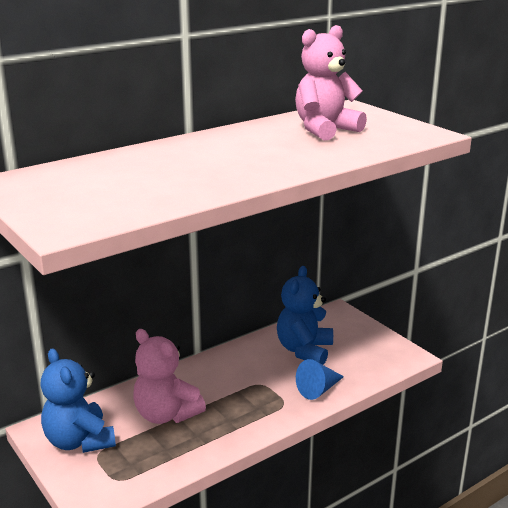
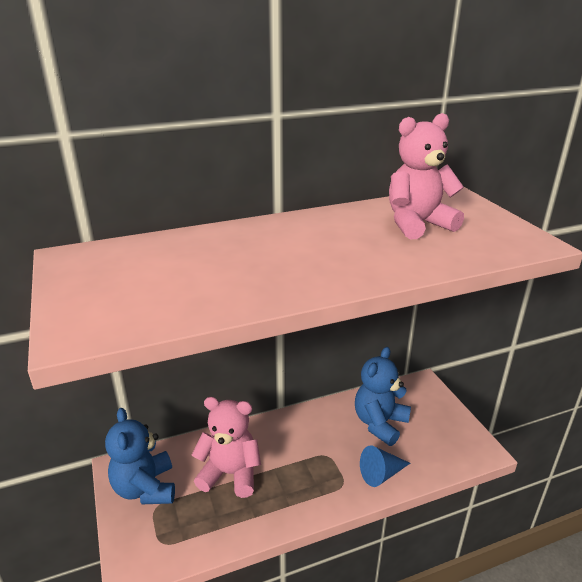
camera: 15 degrees right, 5 degrees up
(166, 414) = (230, 474): pink teddy bear -> pink teddy bear turned 135 degrees clockwise

